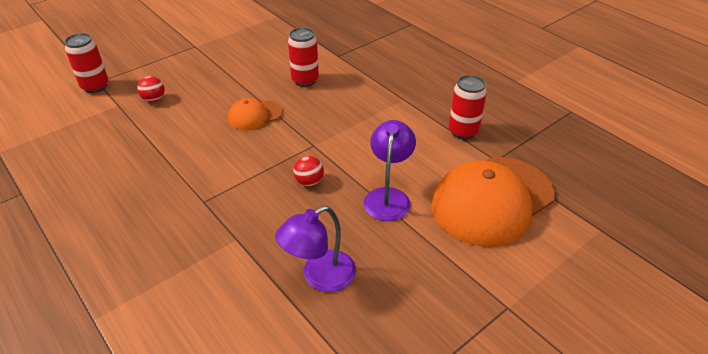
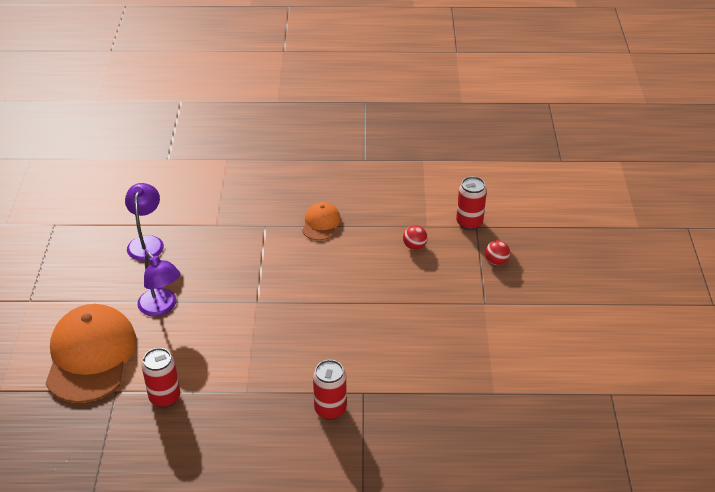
camera: 130 degrees right, 0 degrees up
(255, 115) = (329, 289): orange cap -> orange cap (321, 223)
(305, 80) = (346, 345): red can -> red can (330, 409)
(309, 182) = (223, 279): red ball -> red ball (496, 261)

